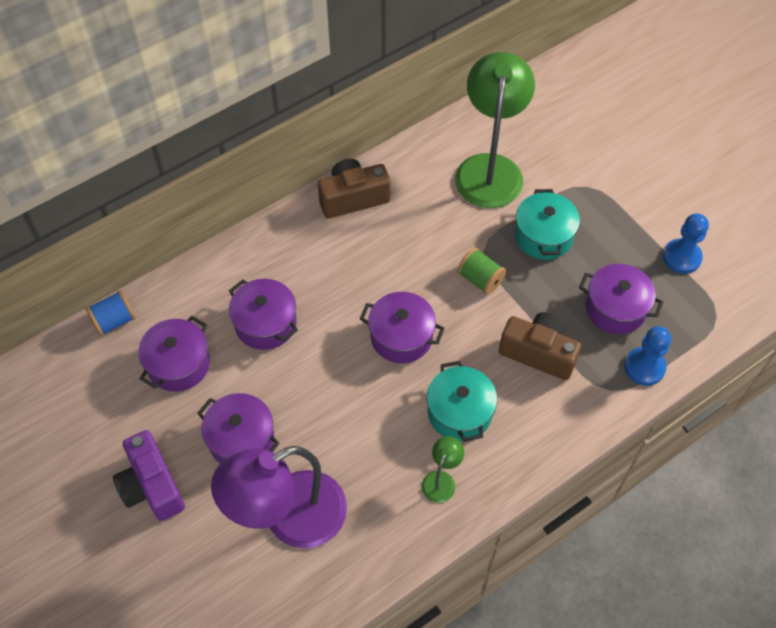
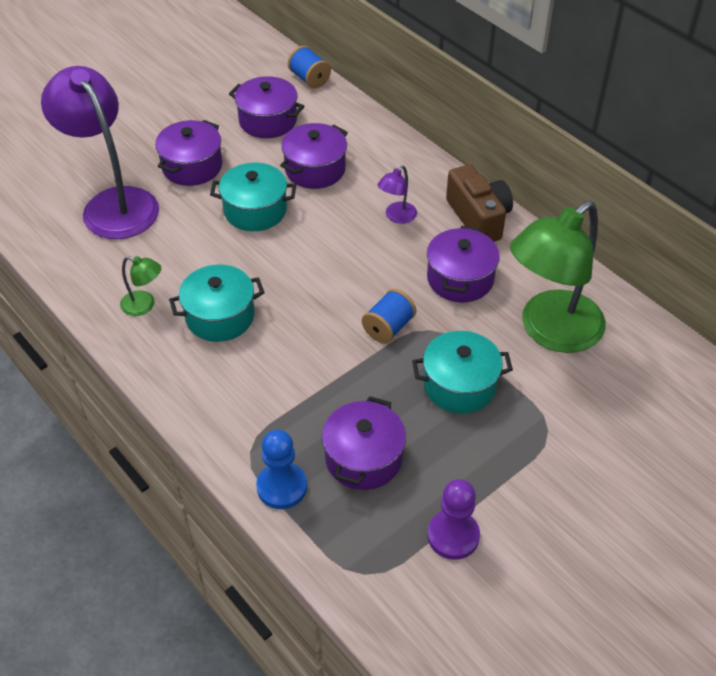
camera: 85 degrees right, 10 degrees down
(152, 486) = (150, 120): purple camera -> none
(319, 379) = (255, 210): none -> turquoise pot
(344, 260) = (397, 217): none -> purple lamp
(401, 337) = (308, 266): purple pot -> purple pot (460, 279)
(480, 279) = (388, 328): green spool -> blue spool
(490, 168) = (550, 331): green lamp -> green lamp turned 135 degrees clockwise
(538, 353) = (295, 382): brown camera -> none
(681, 257) = (453, 536): blue pawn -> purple pawn

